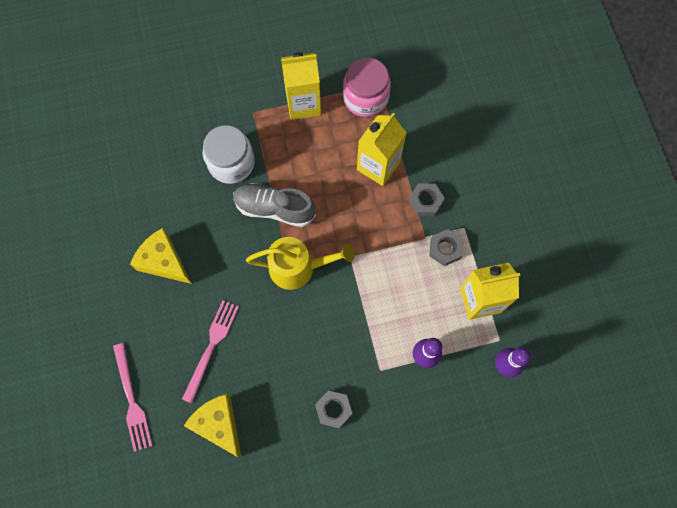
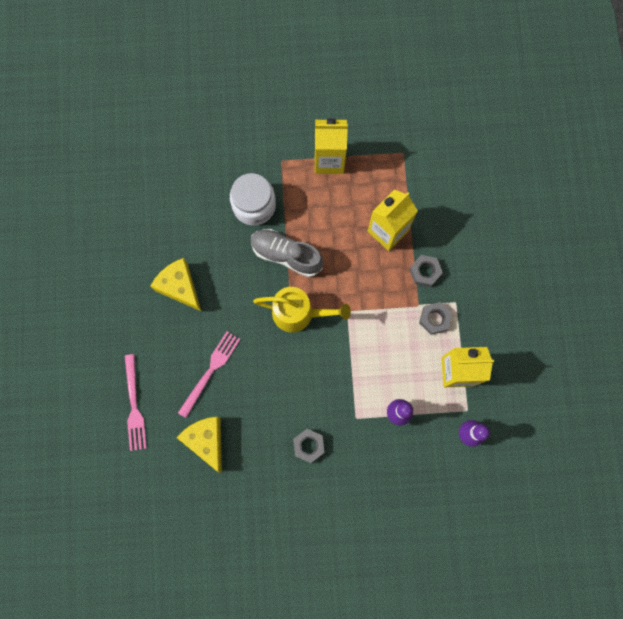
camera: 10 degrees right, 5 degrees up
(365, 97) = (388, 163): pink jar -> none

